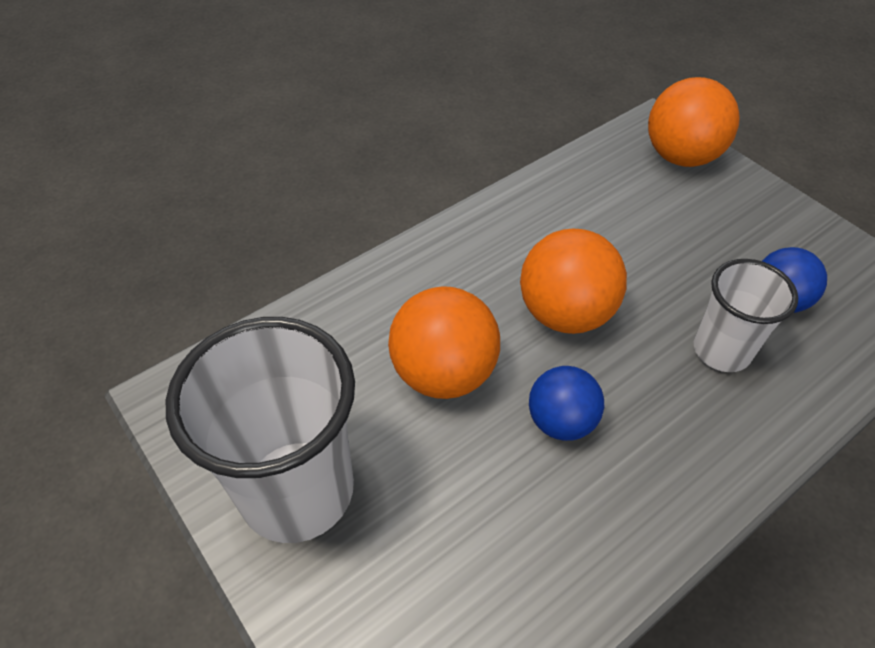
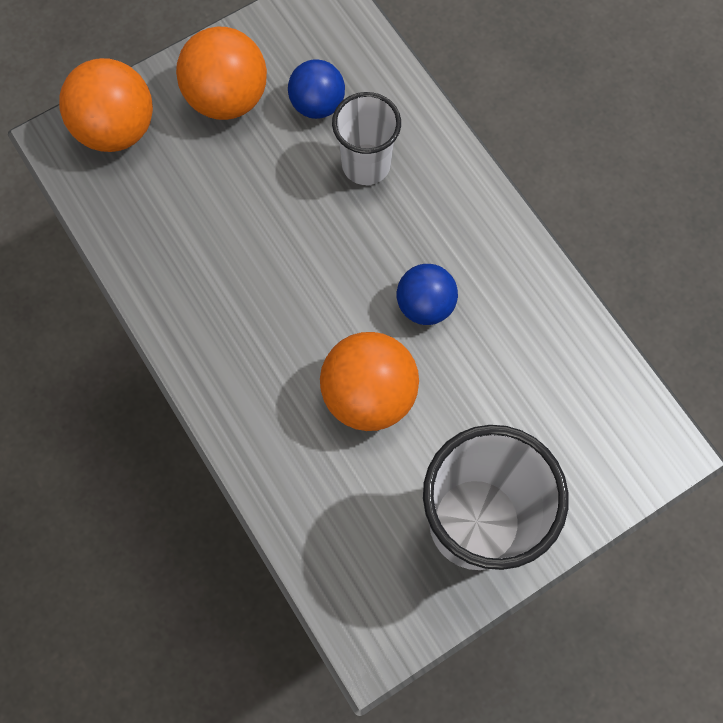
camera: 85 degrees left, 20 degrees up
(565, 313) = (312, 281): orange ball -> orange ball (227, 98)

